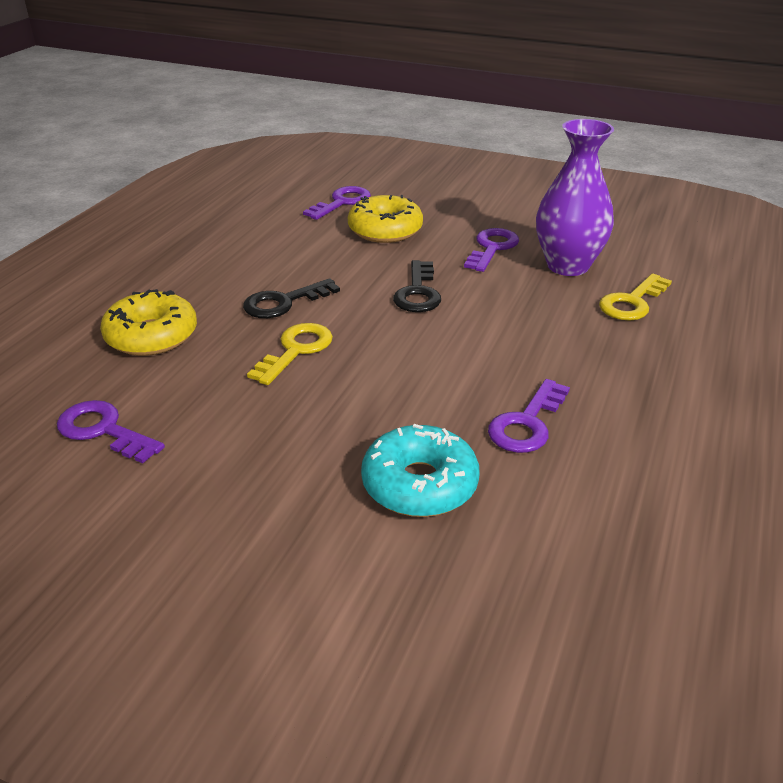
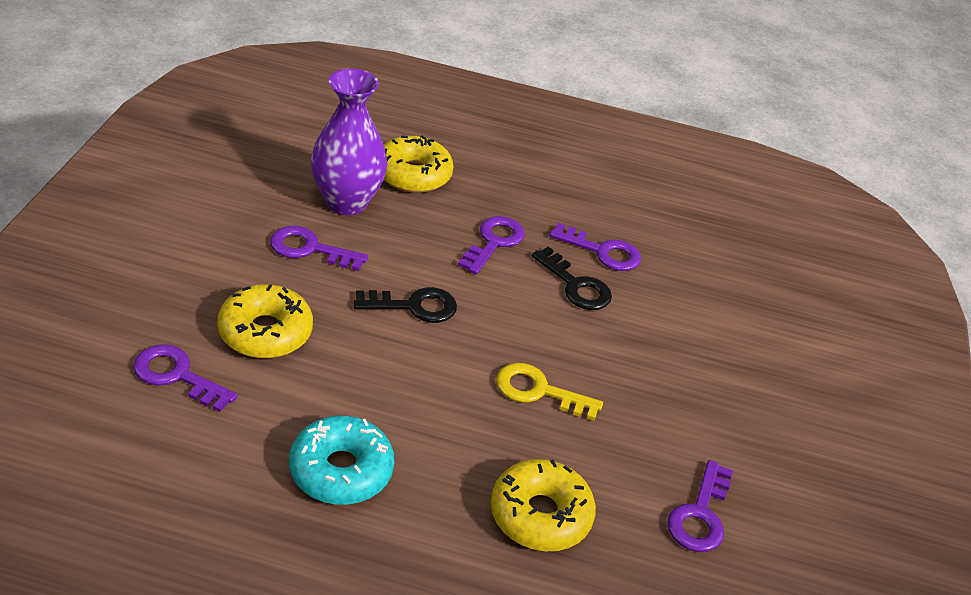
camera: 105 degrees left, 5 degrees up
(283, 302) = (450, 410): black key -> black key (576, 286)
(419, 484) = (689, 309): turquoise donut -> turquoise donut (341, 470)
(526, 344) = (494, 242): none -> purple key
(632, 302) = (413, 174): yellow key -> yellow donut

